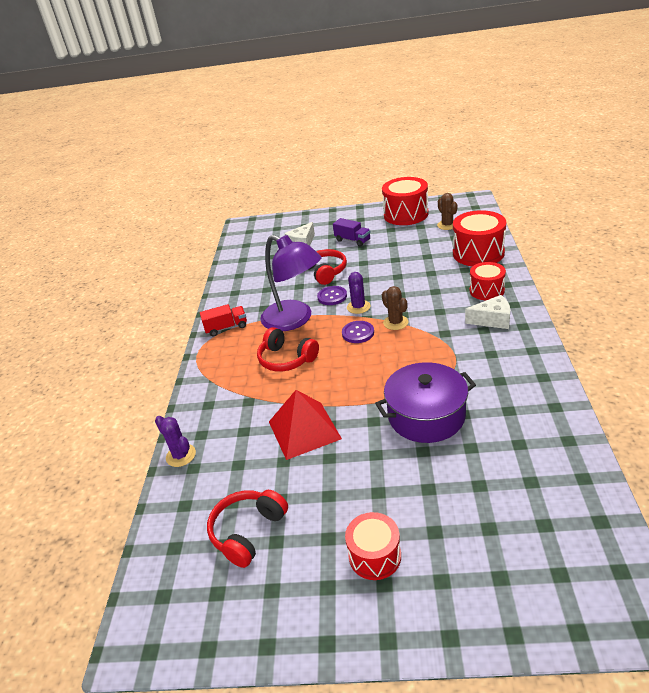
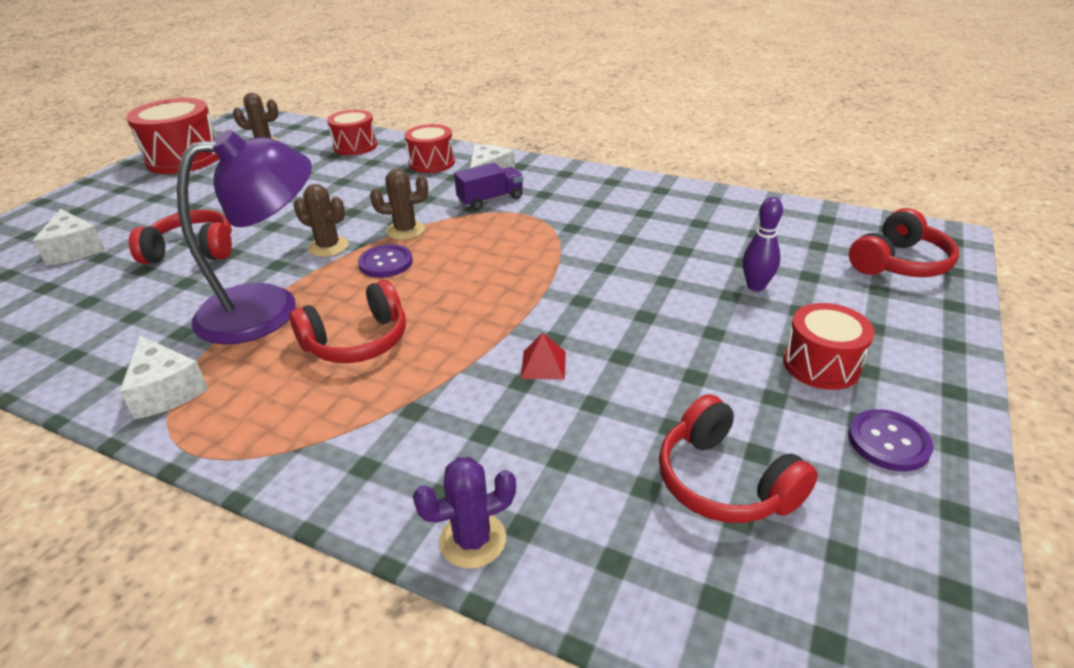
camera: 70 degrees left, 0 degrees up
(226, 328) = (166, 391): red truck -> white cheese
(304, 430) = (543, 364): red pyramid -> red pyramid, size x0.44
(332, 296) = (267, 260): purple button -> purple button (888, 442)
(352, 240) = (160, 208): purple truck -> purple truck (490, 200)
(358, 307) = (328, 247): purple cactus -> brown cactus
(426, 416) = (607, 261): purple pot -> none
(450, 499) = (756, 286): none -> purple bowling pin
(478, 253) = (355, 146): red drum -> red drum, size x0.62
(557, 586) = (899, 263): none -> red headphones

